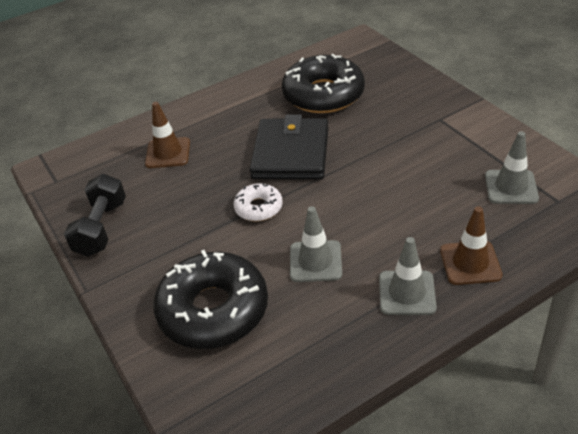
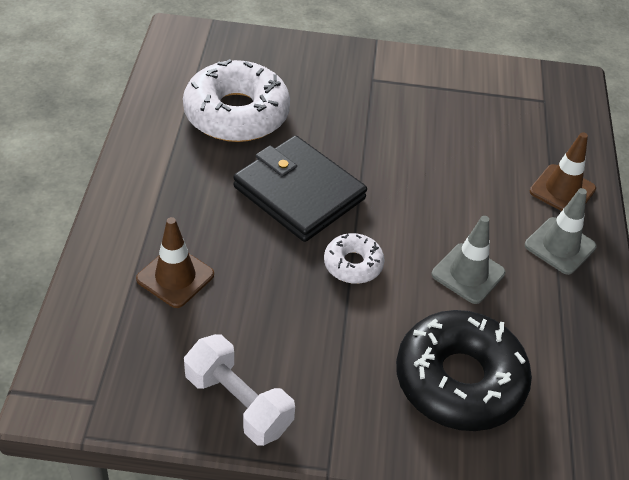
camera: 60 degrees left, 5 degrees up
(101, 228) = (238, 403): black dumbbell -> white dumbbell
(323, 94) = (236, 113): black donut -> white donut
(511, 187) = (503, 109): grey traffic cone -> none

